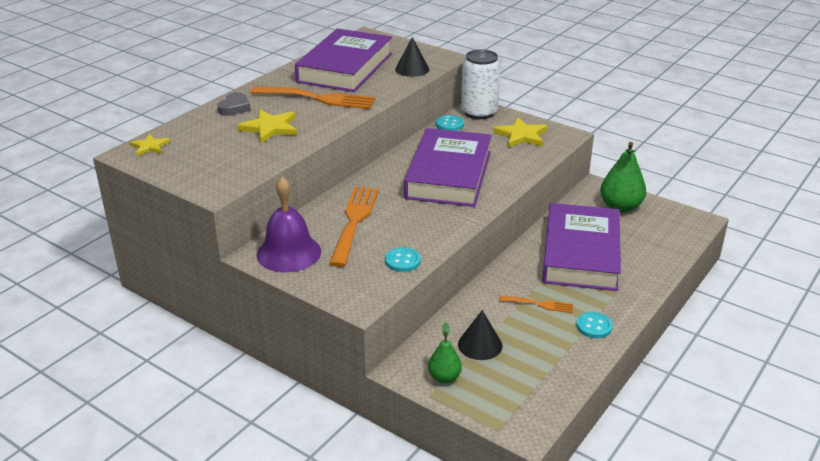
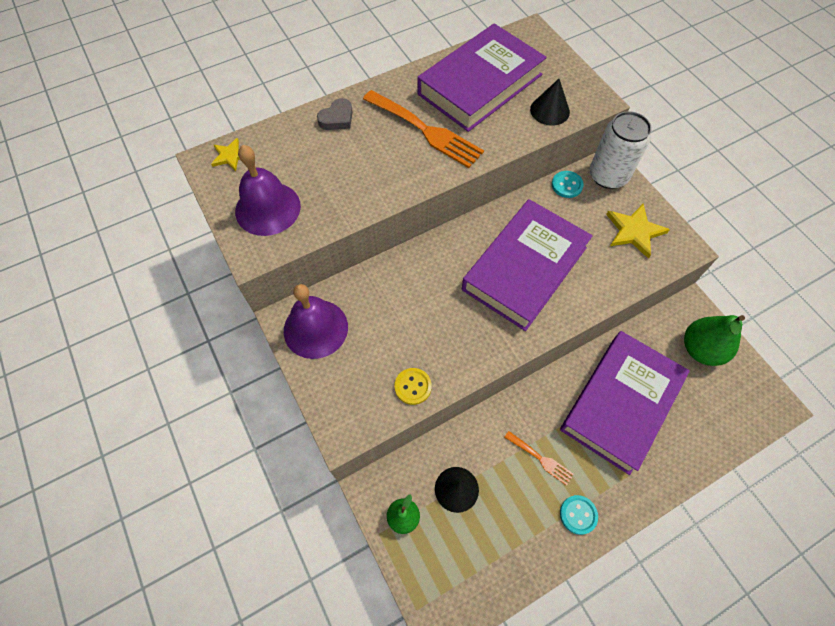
camera: 25 degrees right, 30 degrees up
(209, 166) = (268, 208): none -> purple bell
(270, 128) = (354, 166): yellow star -> none
(354, 221) = (397, 306): orange fork -> none
(403, 261) = (413, 386): turquoise button -> yellow button

